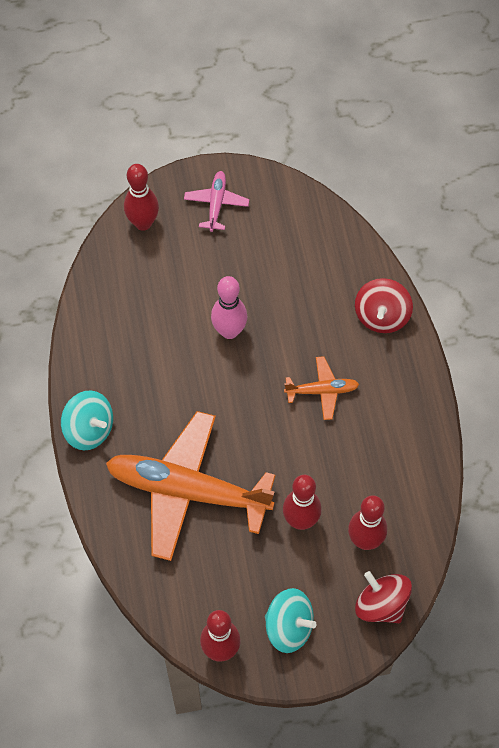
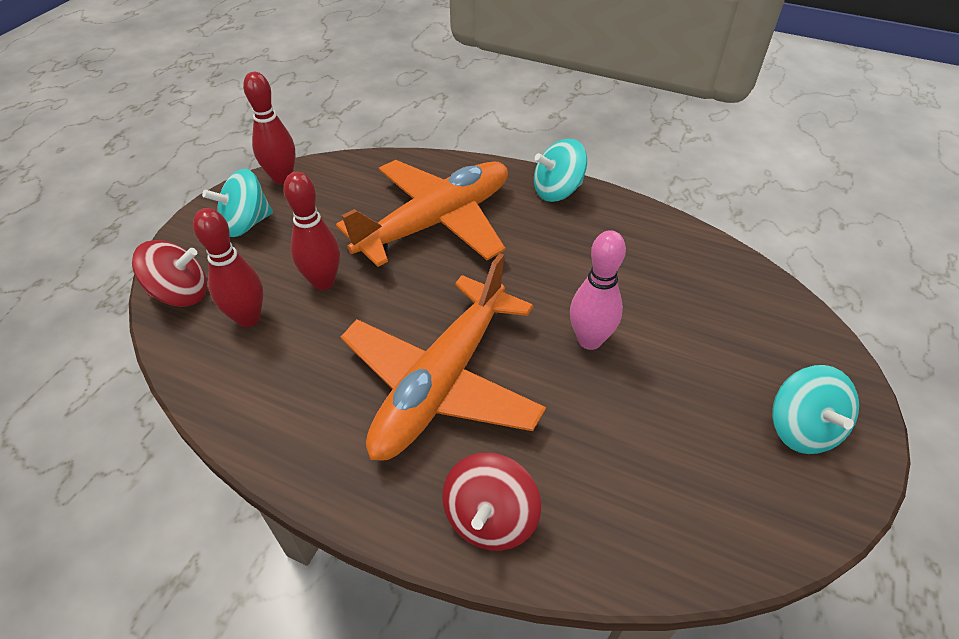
camera: 125 degrees right, 15 degrees down
(143, 223) = (801, 338): red bowling pin -> none
(216, 204) = (801, 428): pink plane -> turquoise spinning top
(322, 391) = (442, 382): orange plane -> orange plane, size x2.22
(381, 316) = (490, 518): red spinning top -> red spinning top turned 120 degrees counterclockwise

